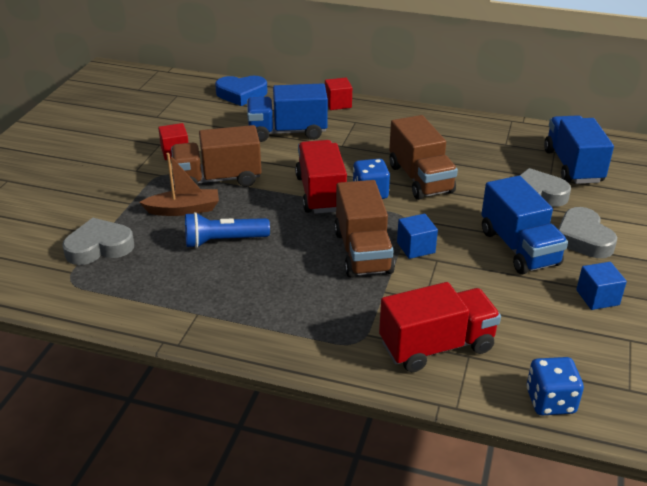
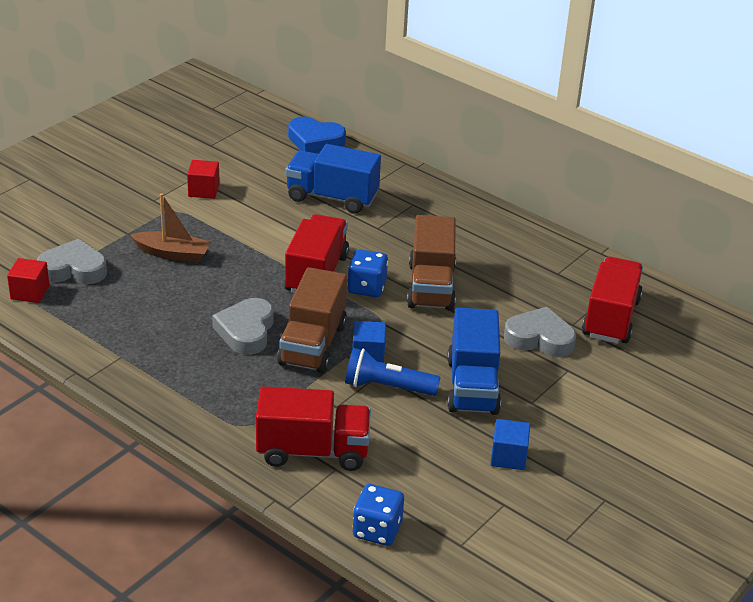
camera: 20 degrees right, 0 degrees up
(218, 179) = (226, 231): brown truck -> none
(223, 241) = (189, 296): blue flashlight -> blue flashlight (387, 387)
(338, 104) = (410, 178): red cube -> red cube (30, 292)
(572, 166) = (610, 318): blue truck -> red truck
(583, 238) = (548, 396): grey heart -> grey heart (246, 331)

